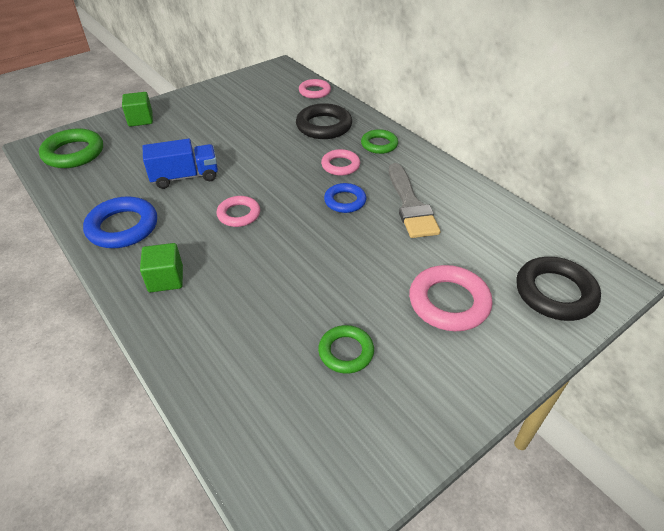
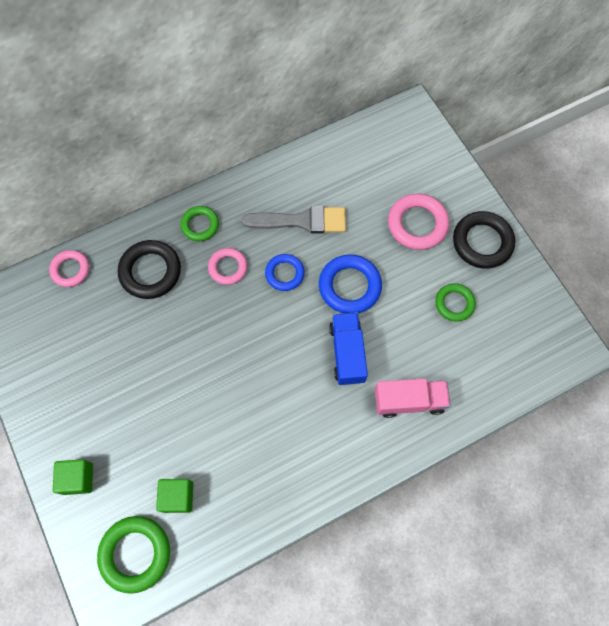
camera: 80 degrees left, 25 degrees up
(123, 227) = (284, 480): blue ring -> blue ring (349, 286)
(166, 279) = (362, 435): green cube -> green cube (178, 497)
(185, 177) = (213, 421): blue truck -> blue truck (347, 353)
(206, 316) = (409, 401): none -> pink truck
(239, 214) = (286, 369): pink ring -> none
(555, 293) = (417, 153): black ring -> black ring (482, 242)

